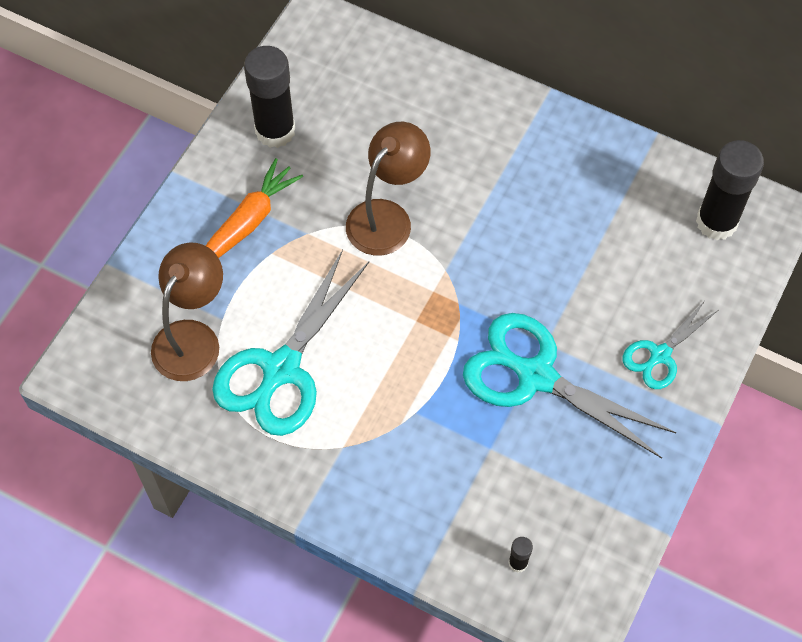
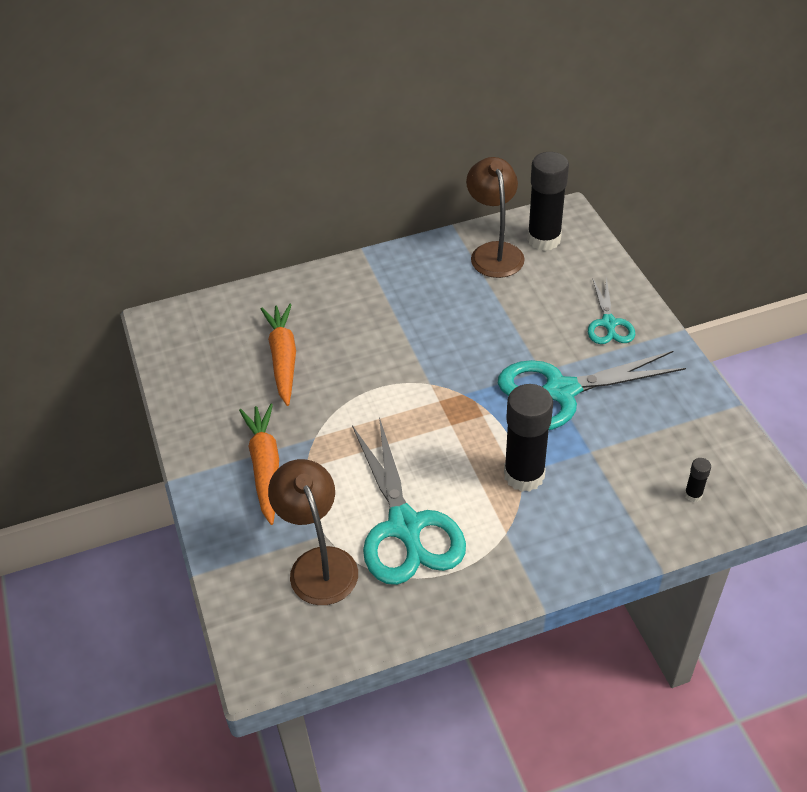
camera: 45 degrees left, 15 degrees down
(275, 131) = (213, 400): black glue stick -> black glue stick (524, 475)
(364, 141) = (283, 359): none -> orange carrot
(387, 217) = (354, 386): brown lamp -> brown lamp (494, 252)

